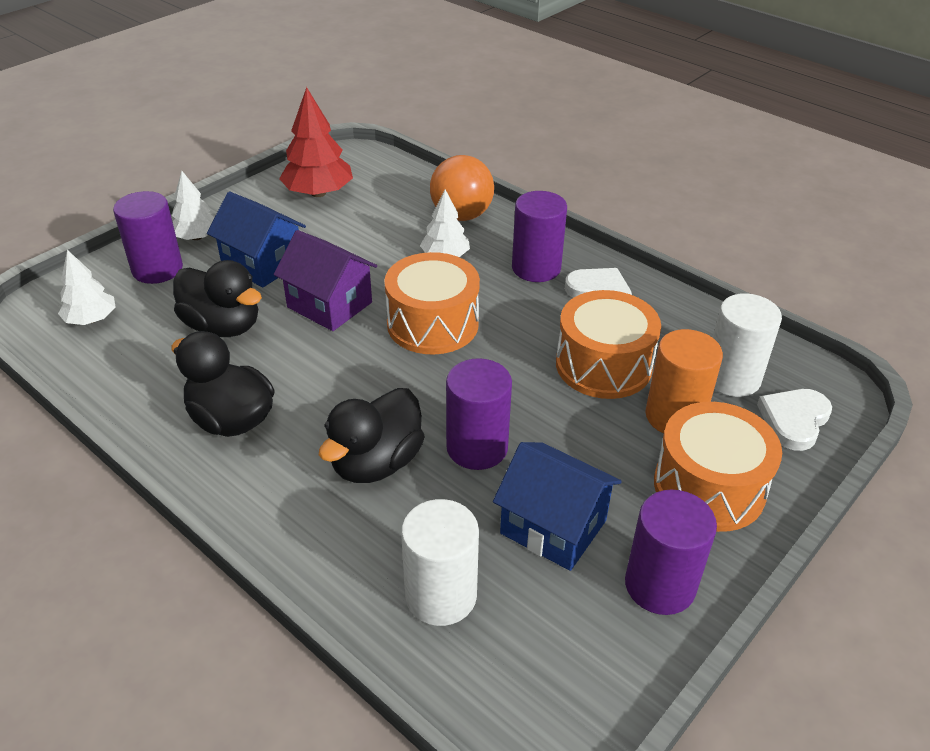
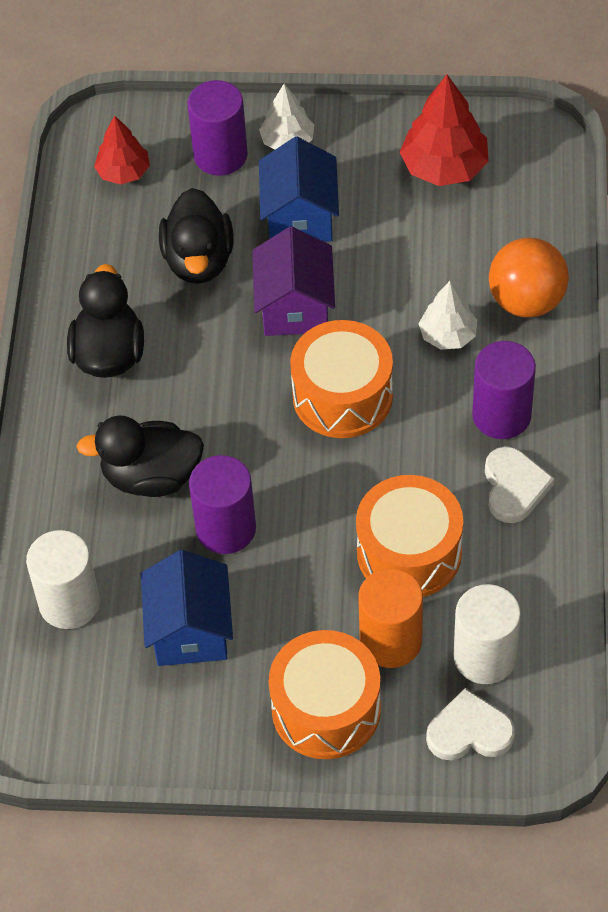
camera: 55 degrees right, 15 degrees up
(91, 319) = (123, 172): white tree -> red tree
(660, 585) = (194, 729): purple cylinder -> none

